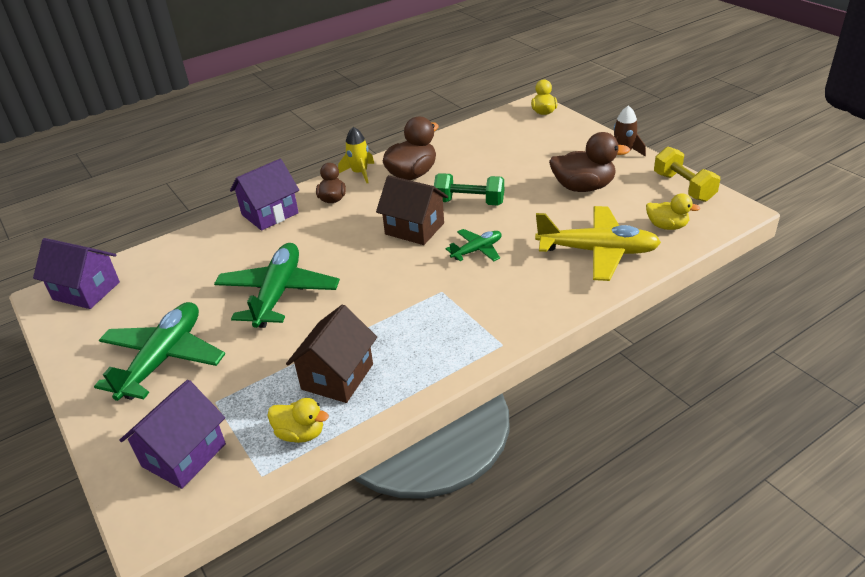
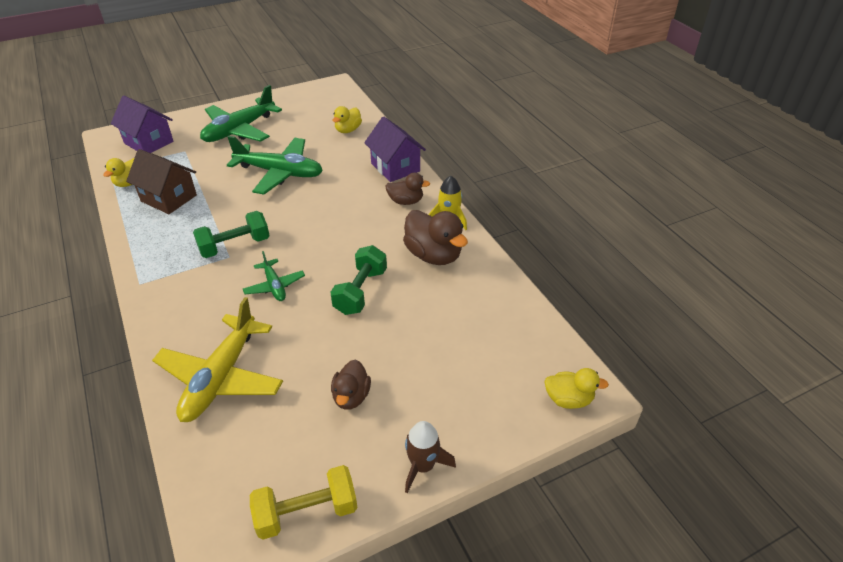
camera: 95 degrees right, 5 degrees up
(86, 291) = (332, 97): purple house -> none
(163, 359) = (239, 130): green plane -> green plane turned 105 degrees clockwise
(414, 229) = (331, 248): brown house -> none
(423, 292) = (235, 246): none -> green dumbbell
(583, 187) = (351, 396): brown duck -> brown duck, size x0.61
(667, 226) = (231, 459): yellow duck -> yellow duck (348, 130)

